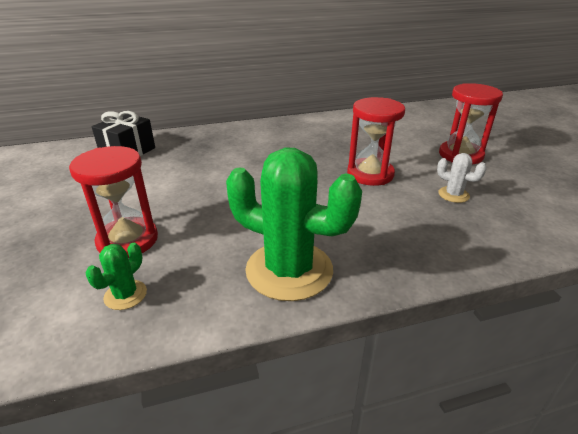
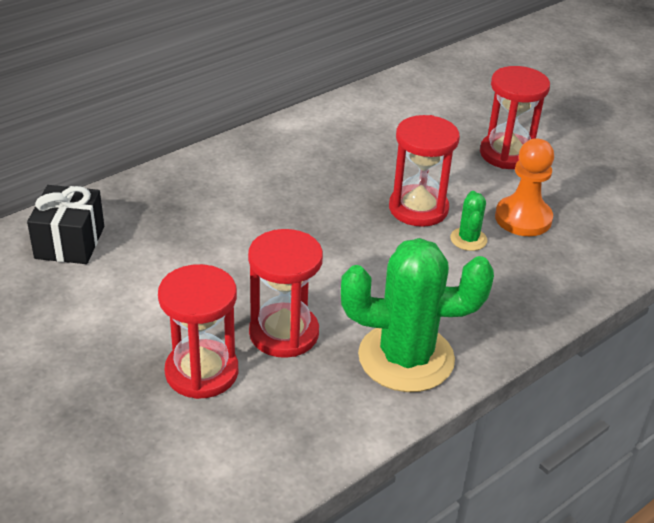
camera: 25 degrees left, 5 degrees up
(125, 295) = (260, 432): green cactus -> green cactus (468, 239)
(208, 229) = (284, 333): none -> red hourglass
(453, 195) = (523, 218): white cactus -> orange pawn

